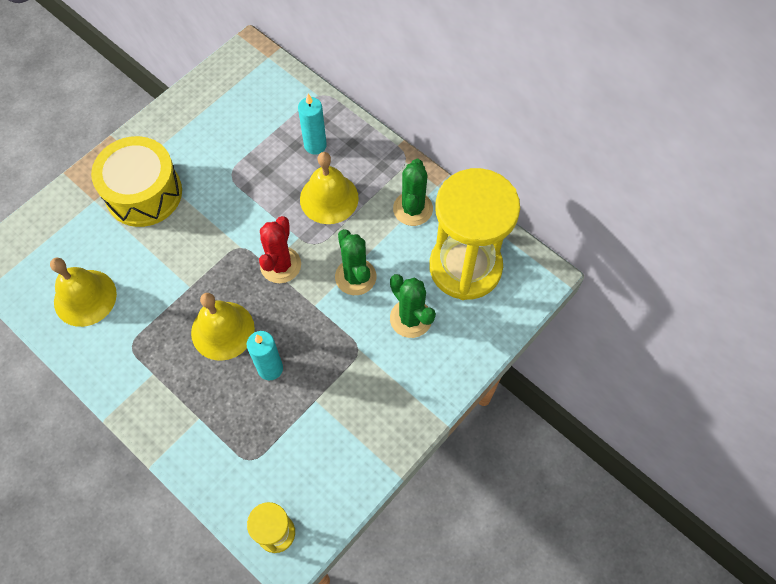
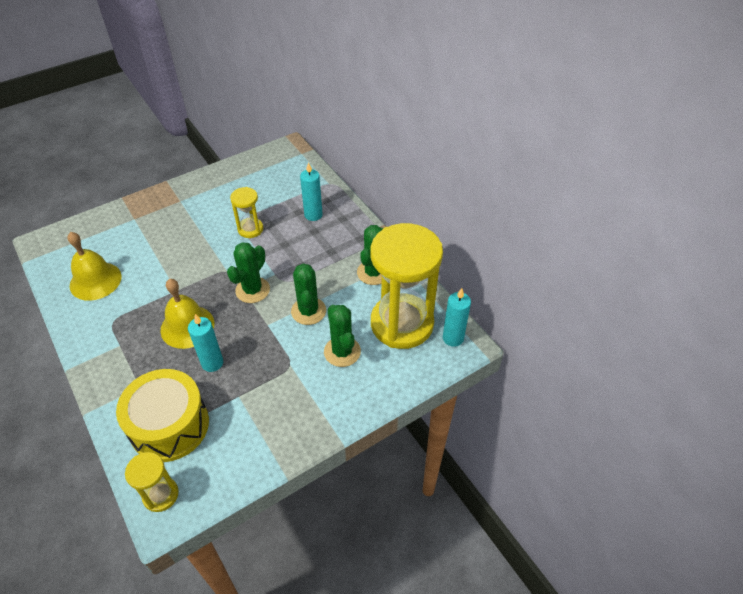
camera: 15 degrees right, 15 degrees down
(144, 193) = (172, 221): yellow drum -> yellow drum (169, 426)
(246, 182) = (250, 229): none -> yellow hourglass
(280, 265) = (252, 290): red cactus -> green cactus
(329, 198) = (309, 252): yellow bell -> none
(526, 272) = (453, 338): none -> turquoise candle

